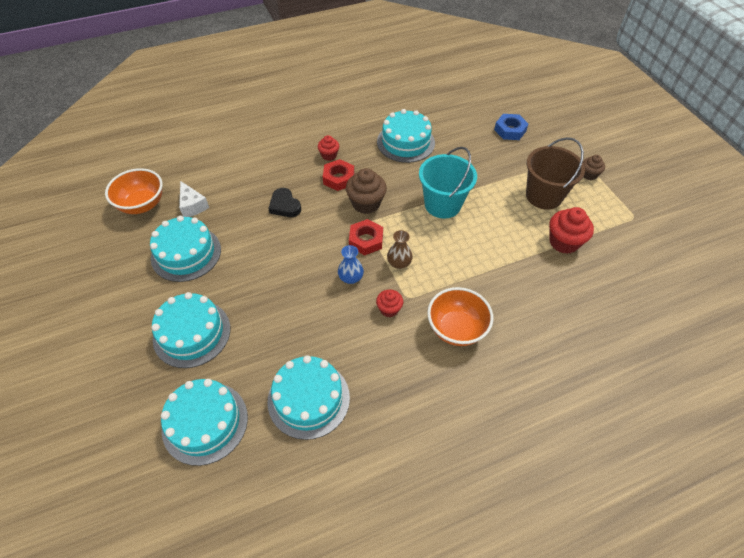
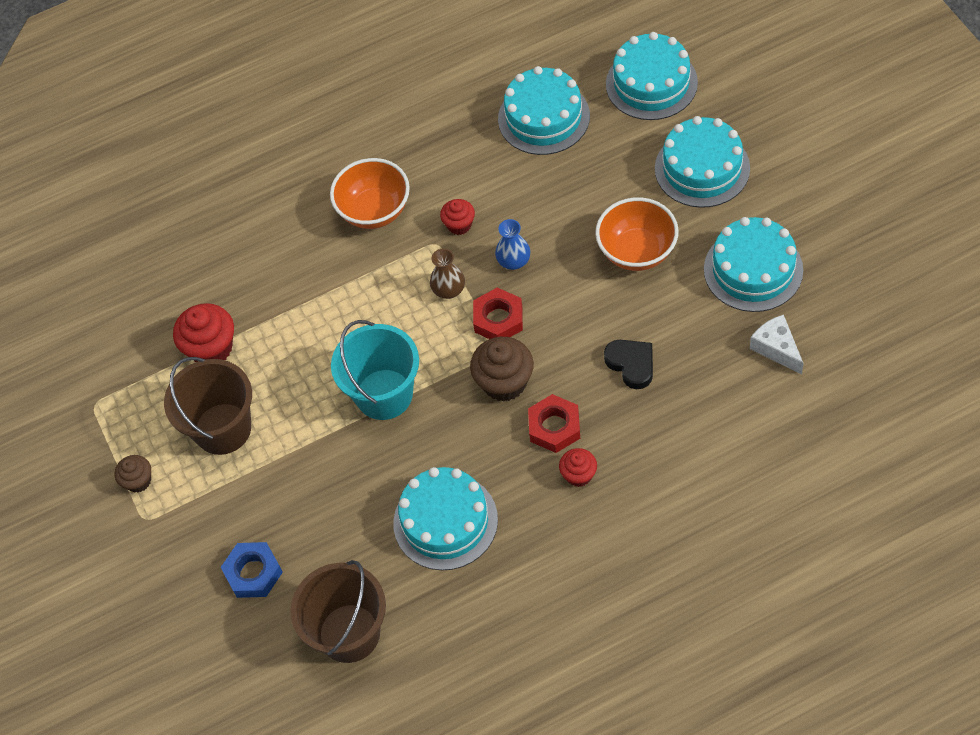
camera: 175 degrees left, 5 degrees up
(142, 205) = (856, 341): orange bowl -> orange bowl (637, 251)
(455, 105) = (349, 633): none -> brown bucket

